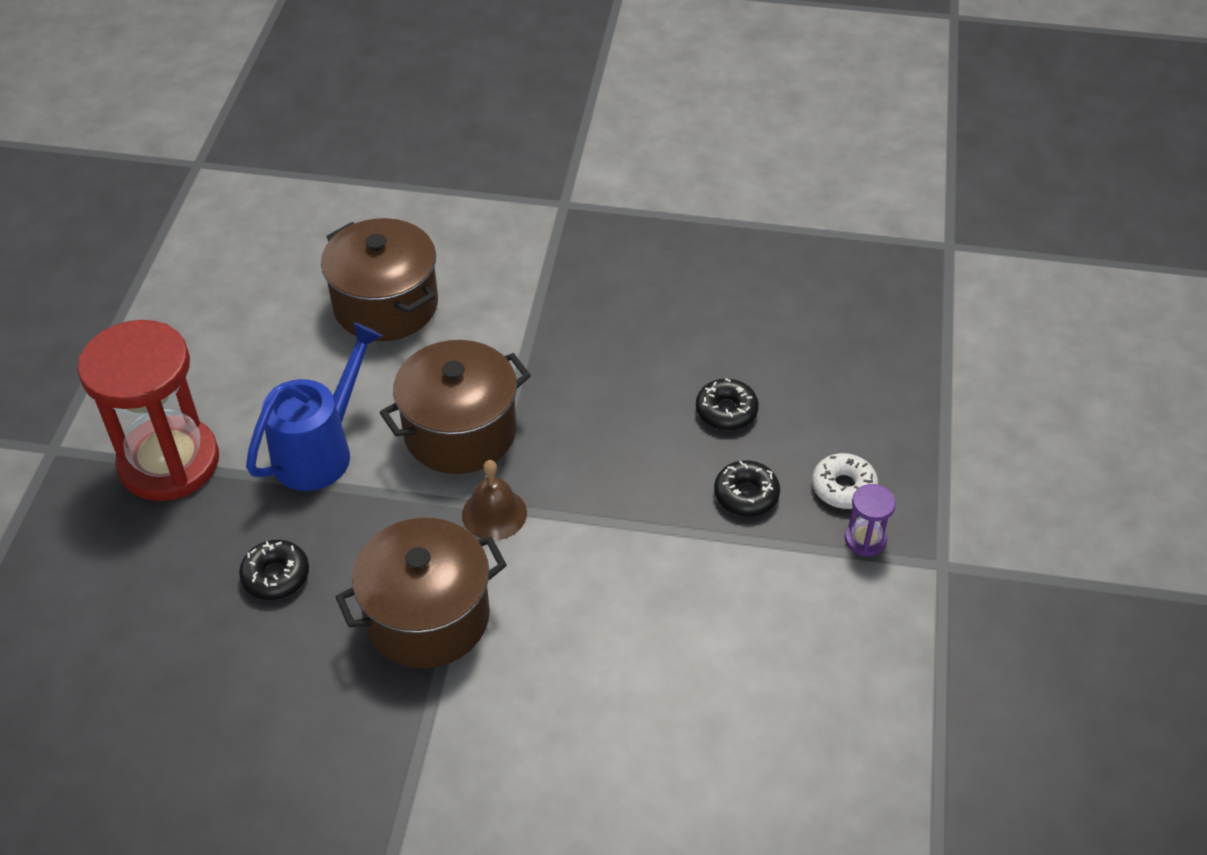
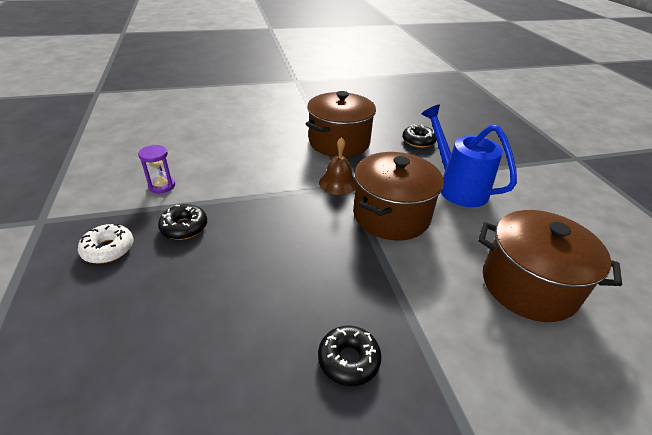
camera: 155 degrees right, 10 degrees down
(169, 462) = (520, 165): red hourglass -> none
(320, 450) = (457, 187): blue watering can -> blue watering can turned 135 degrees clockwise
(726, 411) = (209, 280): black donut -> black donut (348, 360)
(865, 539) = (96, 222): purple hourglass -> purple hourglass (162, 186)

